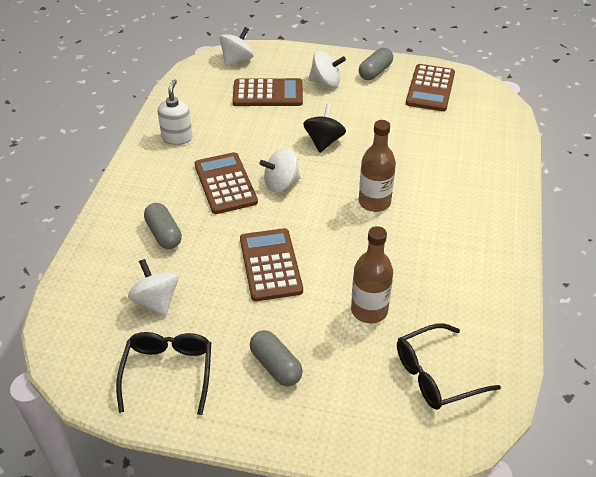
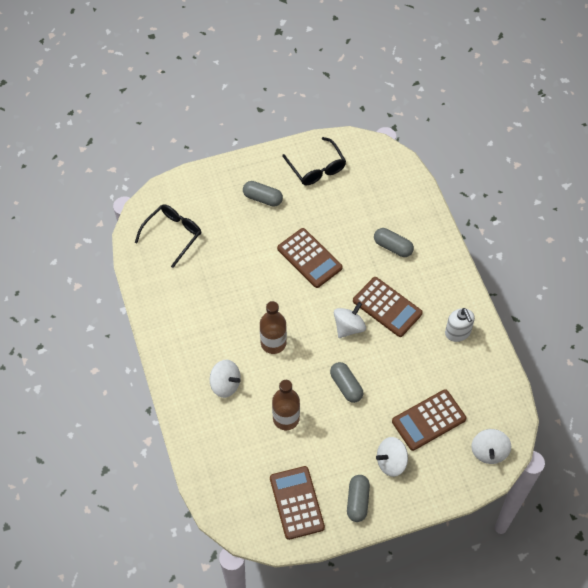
camera: 150 degrees right, 15 degrees up
(156, 301) = (357, 202): white spinning top -> white spinning top (225, 384)
(324, 142) = (346, 386): black spinning top -> grey capsule
(369, 310) = (230, 256): brown bottle -> brown bottle (286, 418)

